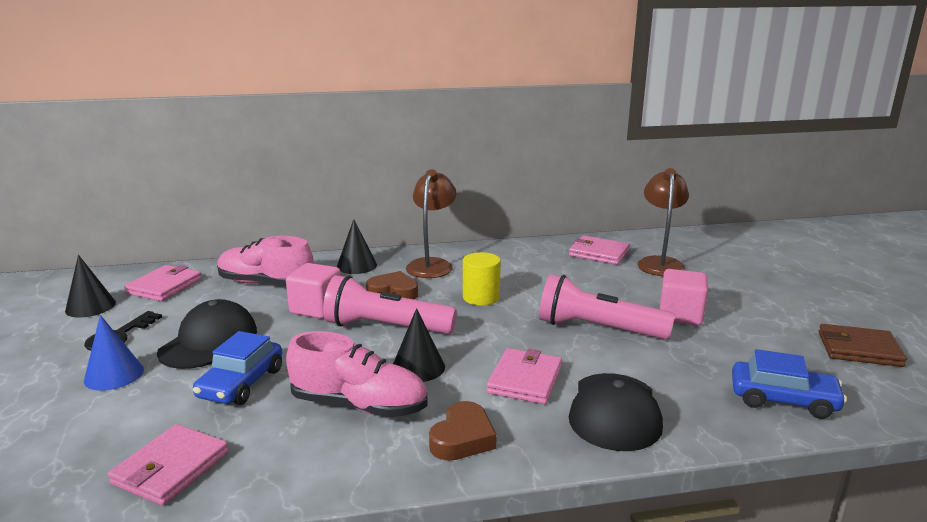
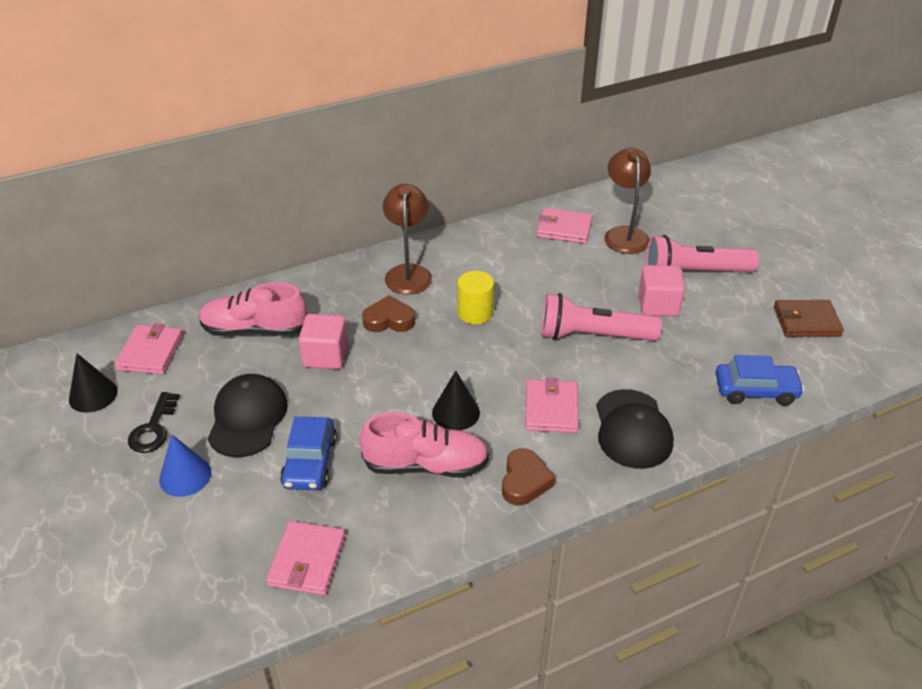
camera: 15 degrees left, 20 degrees up
(356, 265) = (333, 287): black cone -> none
(385, 327) = (404, 369): pink flashlight -> pink flashlight (694, 272)

